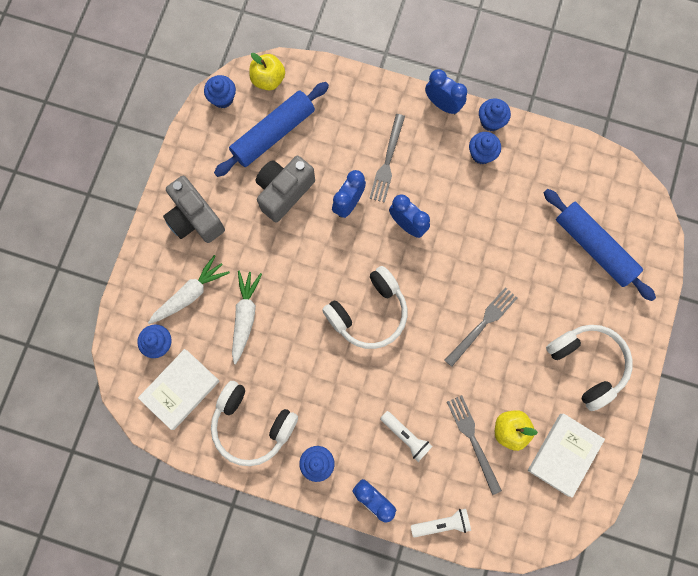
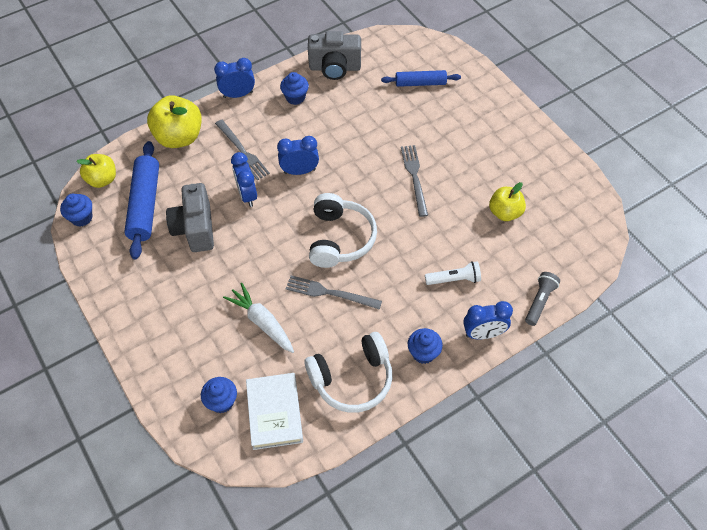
camera: 50 degrees left, 20 degrees down
(190, 294) = (205, 348): white carrot -> none
(195, 218) = (150, 302): grey camera -> grey camera (335, 68)
(358, 98) = (179, 137): none -> yellow apple
(442, 523) = (539, 301): white flashlight -> grey flashlight
(473, 440) = (493, 240): grey fork -> grey fork (330, 293)
(491, 121) = (279, 78): blue cupcake -> none
(564, 454) = (549, 194): white book -> none
(587, 364) = (497, 139): white headphones -> none
(594, 247) = (420, 83): blue rolling pin -> blue rolling pin, size x0.62

